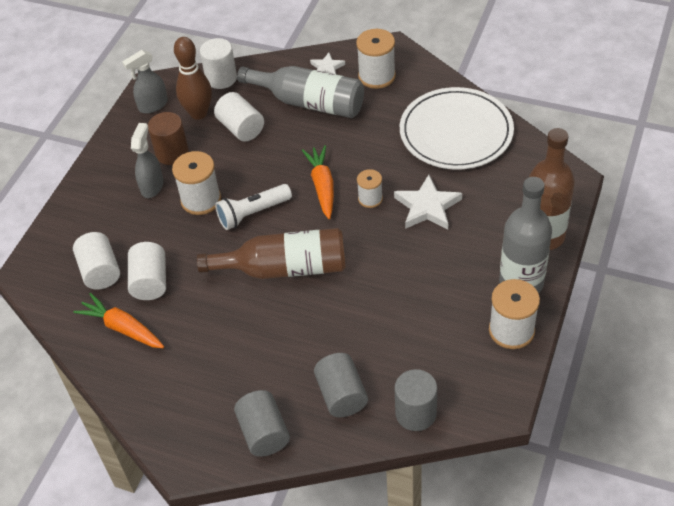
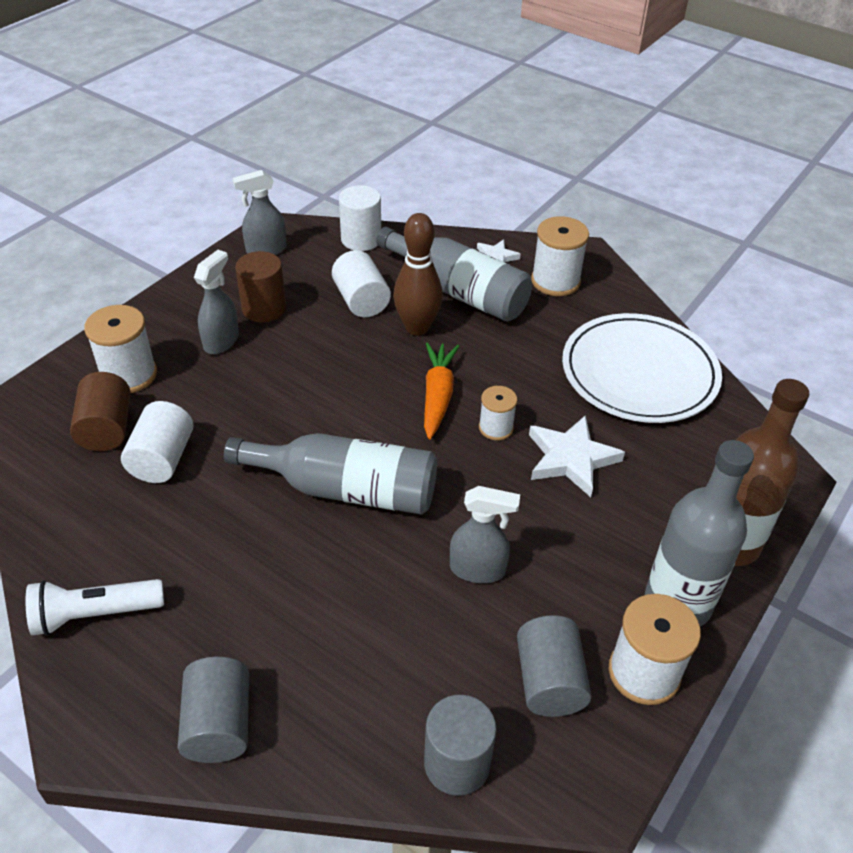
camera: 10 degrees right, 5 degrees down
(100, 271) = (106, 428): white cylinder -> brown cylinder
(122, 328) = (97, 510): orange carrot -> none
(198, 113) = (316, 271): brown bowling pin -> brown bowling pin (417, 327)
(201, 200) = (274, 373): white spool -> white spool (129, 375)
(253, 213) = (333, 407): white flashlight -> white flashlight (94, 615)
(284, 268) = (346, 489): brown bottle -> grey bottle
(341, 395) = (355, 699): grey cylinder -> grey cylinder (549, 681)
(390, 296) = (478, 569): none -> grey spray bottle

